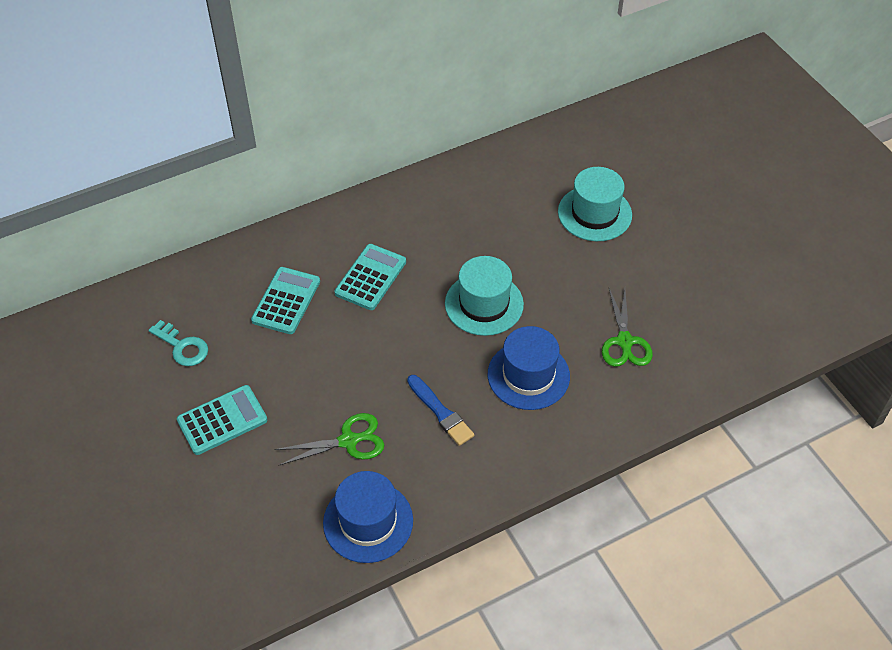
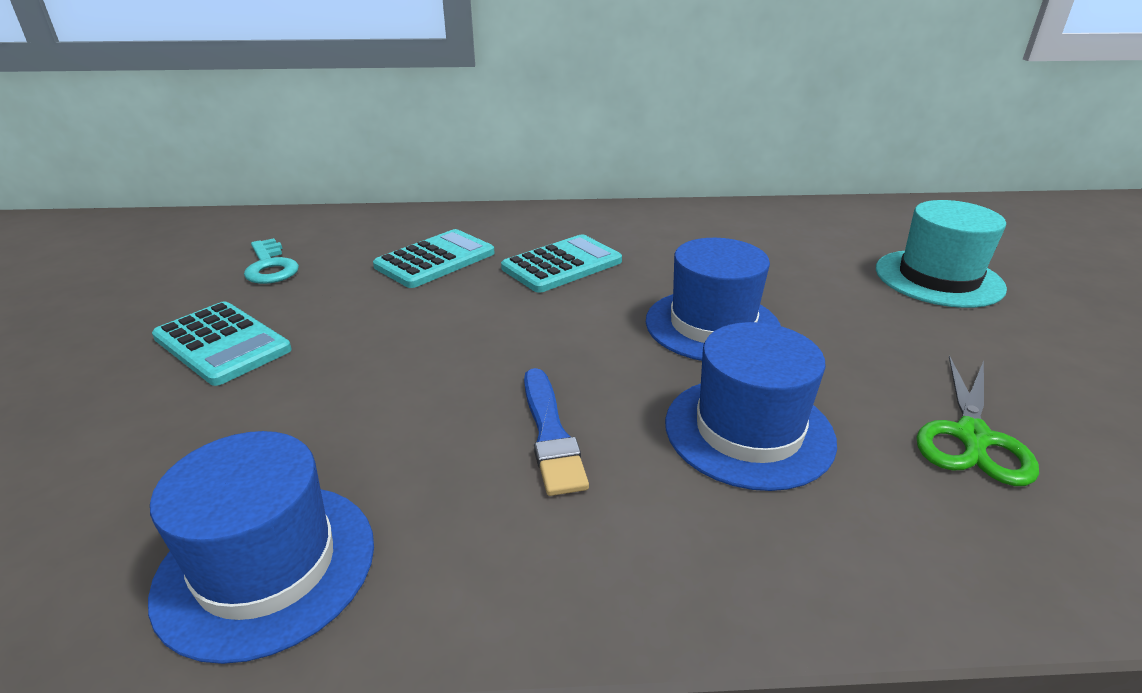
camera: 25 degrees right, 20 degrees down
(222, 420) = (222, 344): turquoise calculator -> turquoise calculator turned 45 degrees clockwise
(349, 440) = (365, 424): green scissors -> none
(484, 304) = (712, 325): turquoise hat -> blue hat

